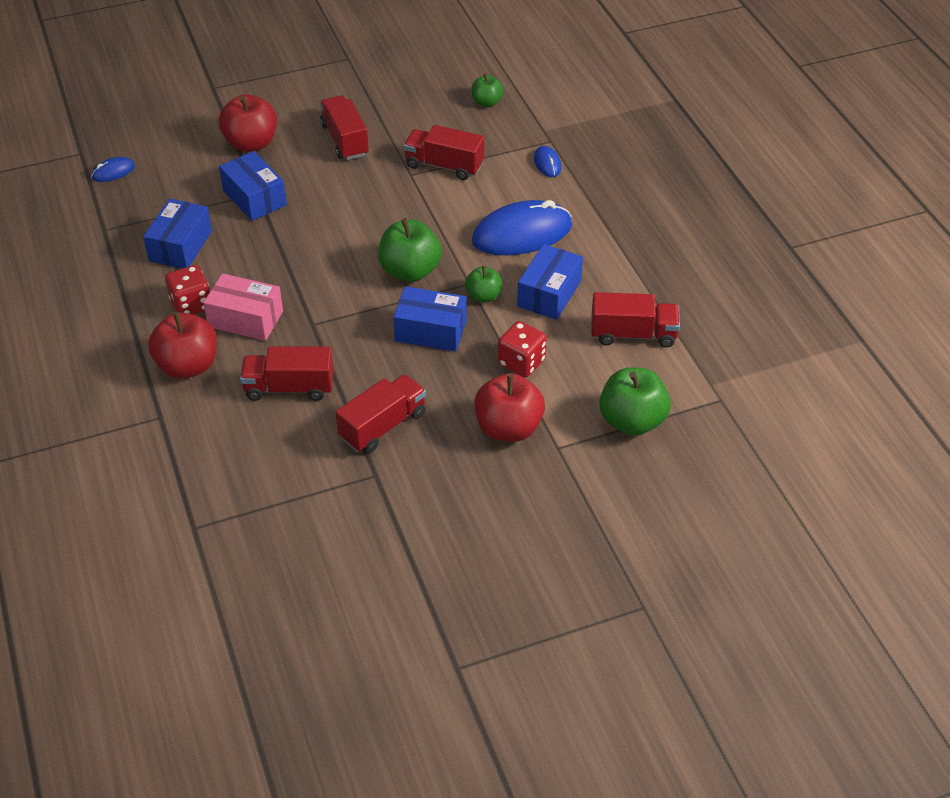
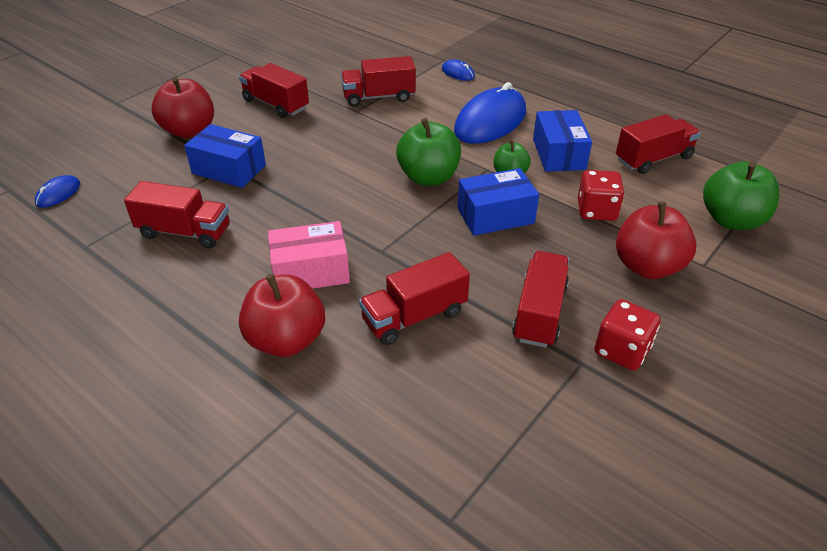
camera: 30 degrees left, 5 degrees down
(180, 246) = (185, 232): blue box -> red truck
(191, 305) = (240, 280): red dice -> red dice (622, 350)
(487, 102) = (370, 50): green apple -> none

